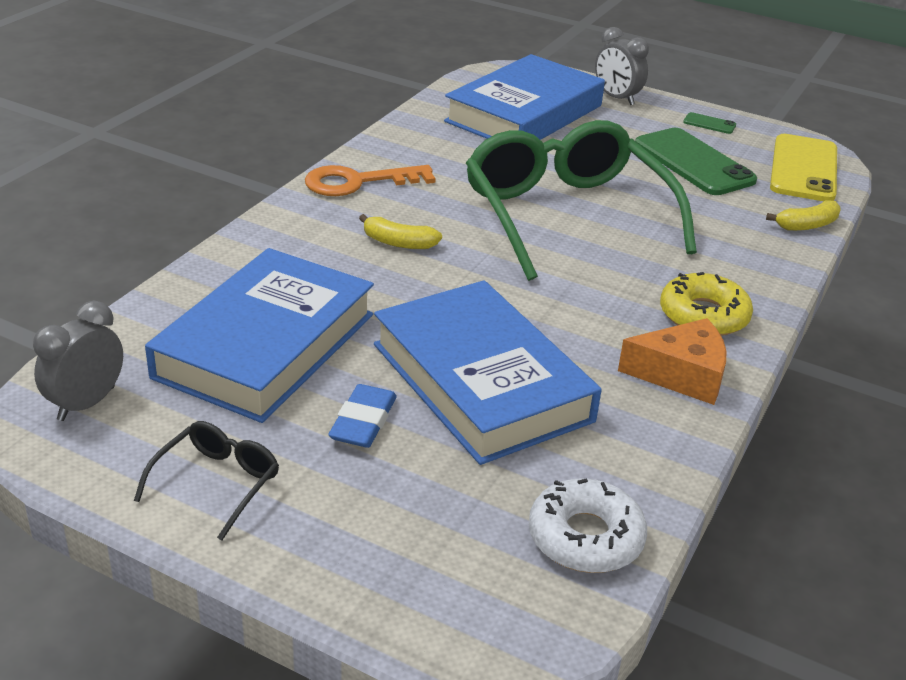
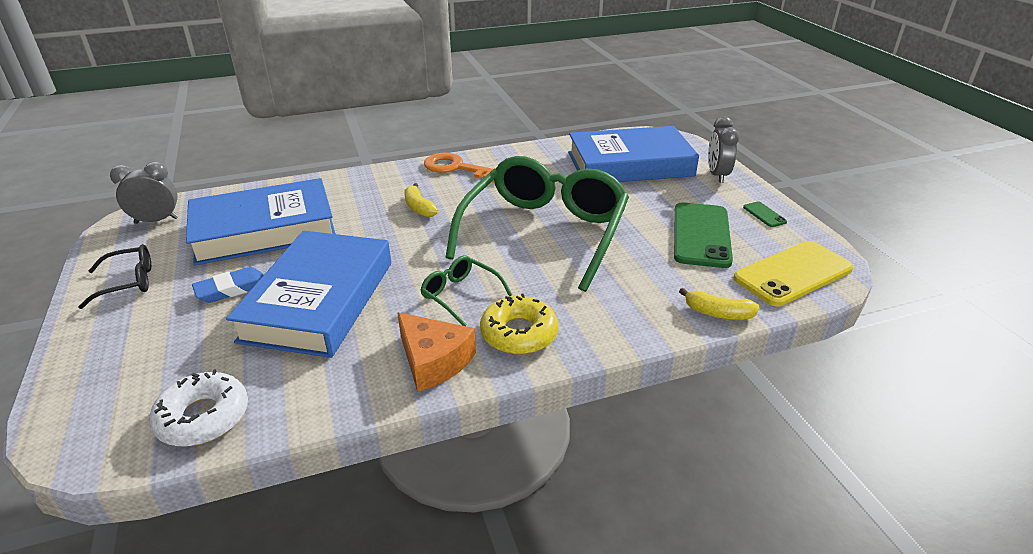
camera: 45 degrees right, 0 degrees up
(600, 308) = (460, 295): none -> green glasses

